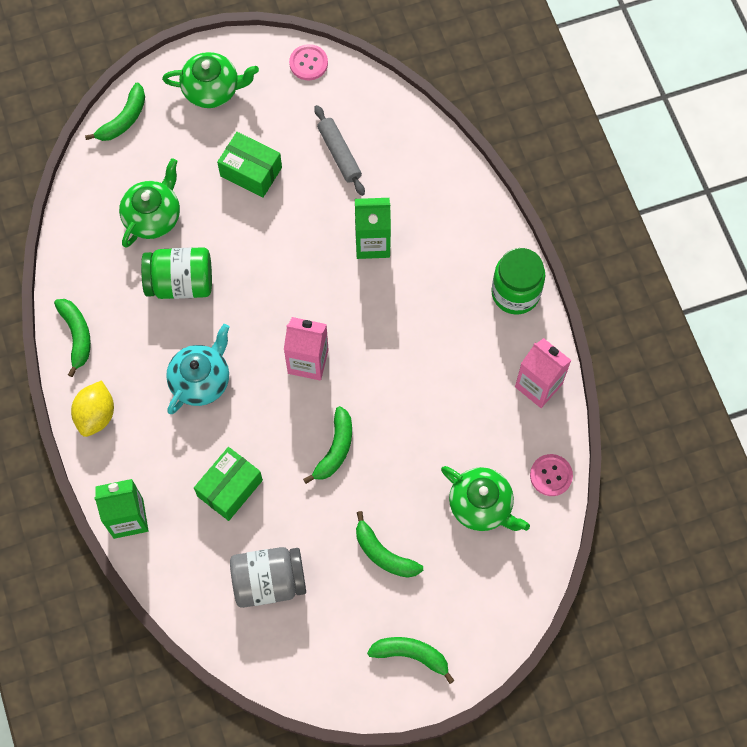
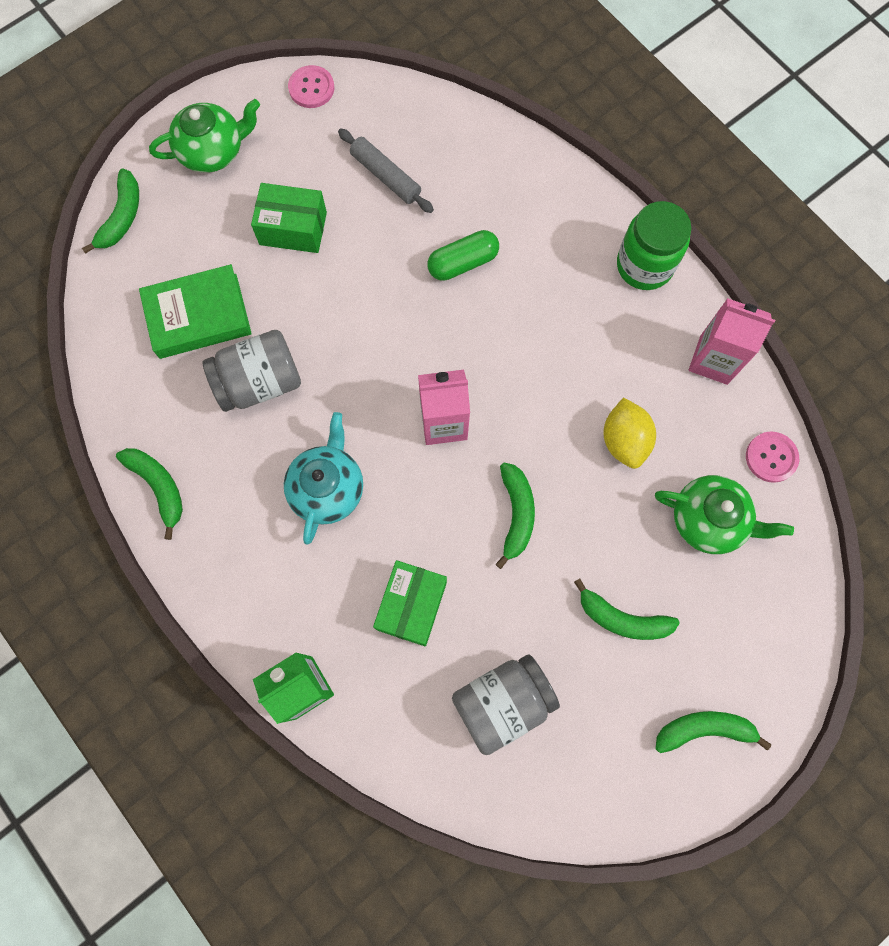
camera: 20 degrees left, 5 degrees up
(96, 415) = (217, 574): yellow lemon -> yellow lemon (624, 440)
(153, 216) = (198, 316): green teapot -> green book
(180, 283) = (259, 382): green jar -> grey jar
(372, 243) = (463, 263): green carton -> green capsule

